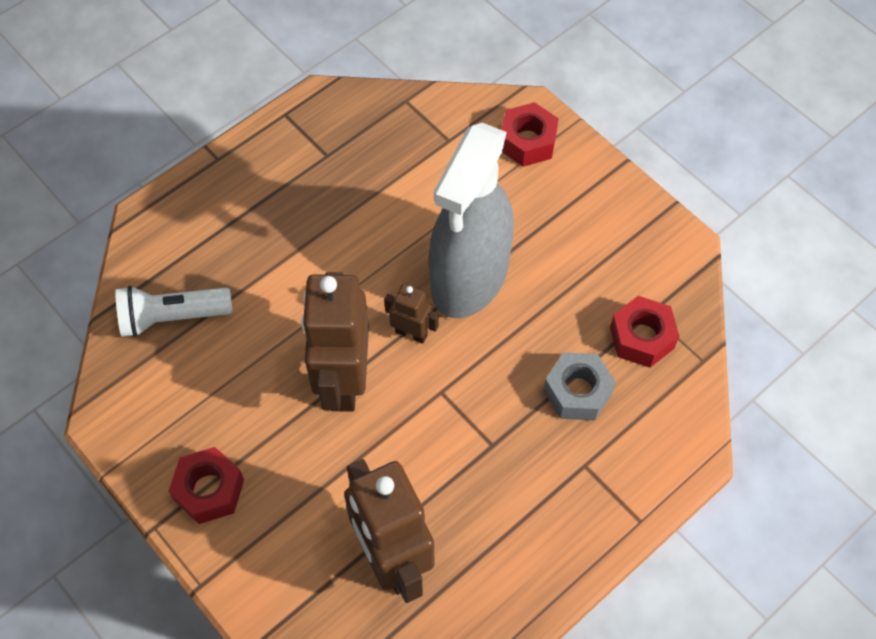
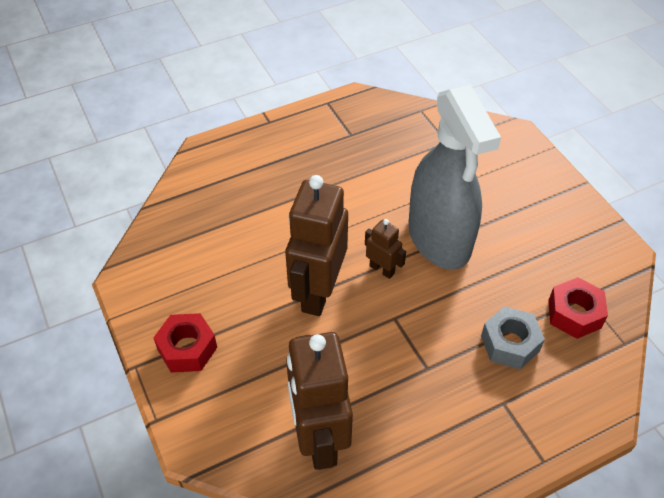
camera: 15 degrees right, 10 degrees down
(172, 317) = (201, 219): white flashlight -> none
(469, 277) = (439, 239): grey spray bottle -> grey spray bottle turned 60 degrees counterclockwise
(527, 142) = (509, 154): red nut -> none

